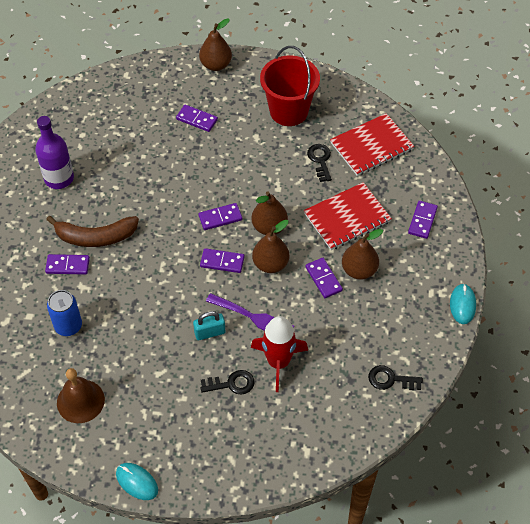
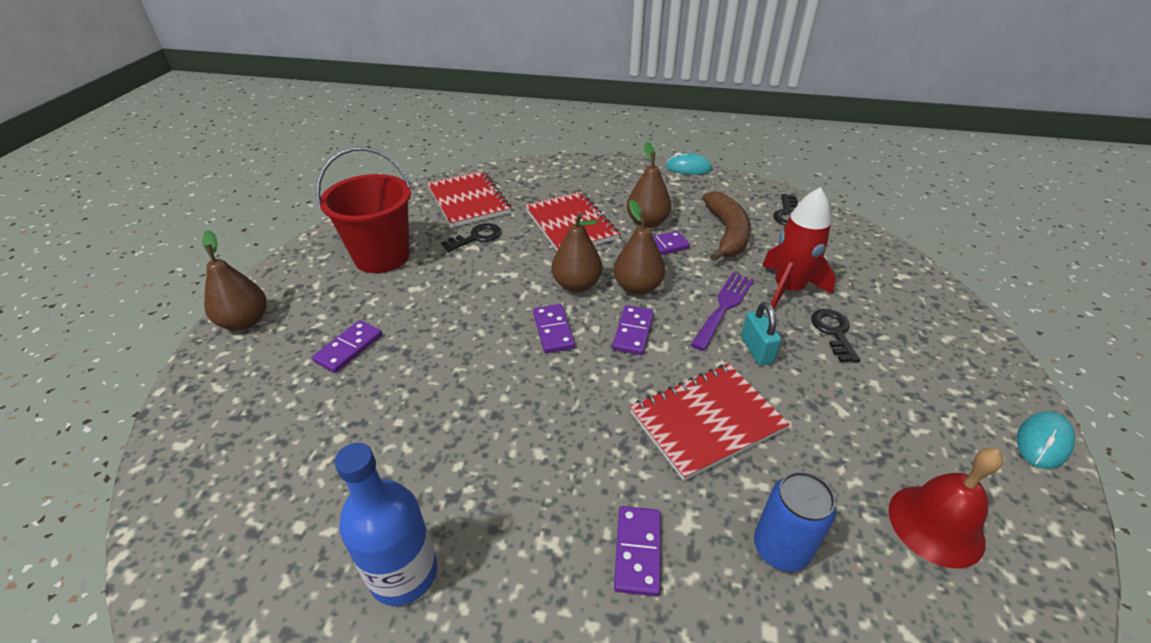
camera: 85 degrees left, 15 degrees down
(59, 178) = (403, 573): purple bottle -> blue bottle
(80, 401) = (936, 525): brown bell -> red bell
(95, 237) = (571, 499): brown banana -> brown banana (727, 233)
(147, 299) = (707, 421): none -> red notebook
(320, 160) = (477, 237): black key -> black key turned 150 degrees clockwise
(422, 221) = (582, 179): purple domino -> none

